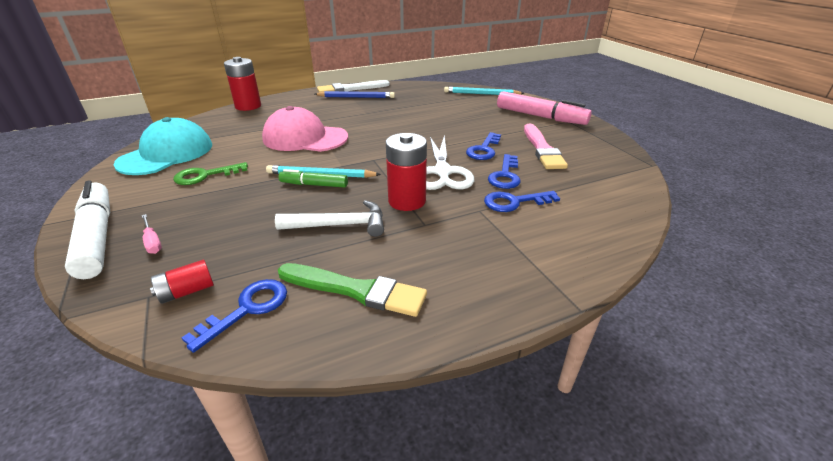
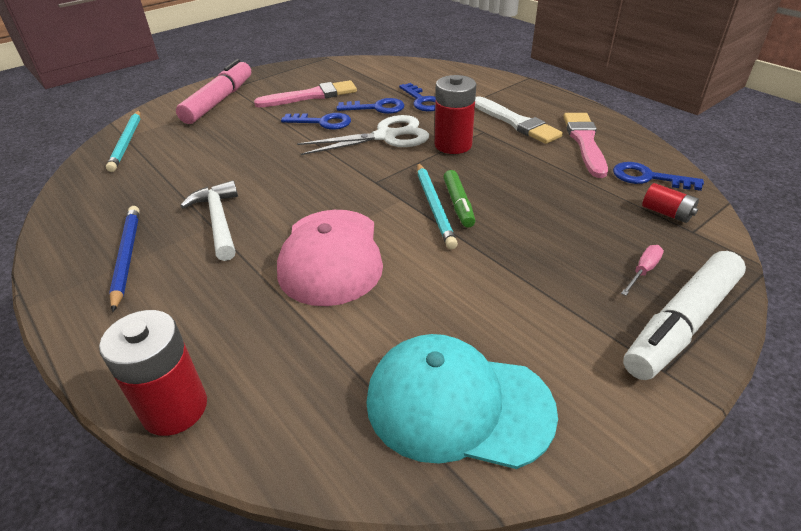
camera: 105 degrees left, 5 degrees up
(205, 175) = (494, 307): green key -> none
(340, 225) = (517, 168): white hammer -> white hammer (218, 220)
(350, 89) = (68, 279): white brush -> white brush (516, 122)
(356, 290) = (584, 142): green brush -> pink brush

